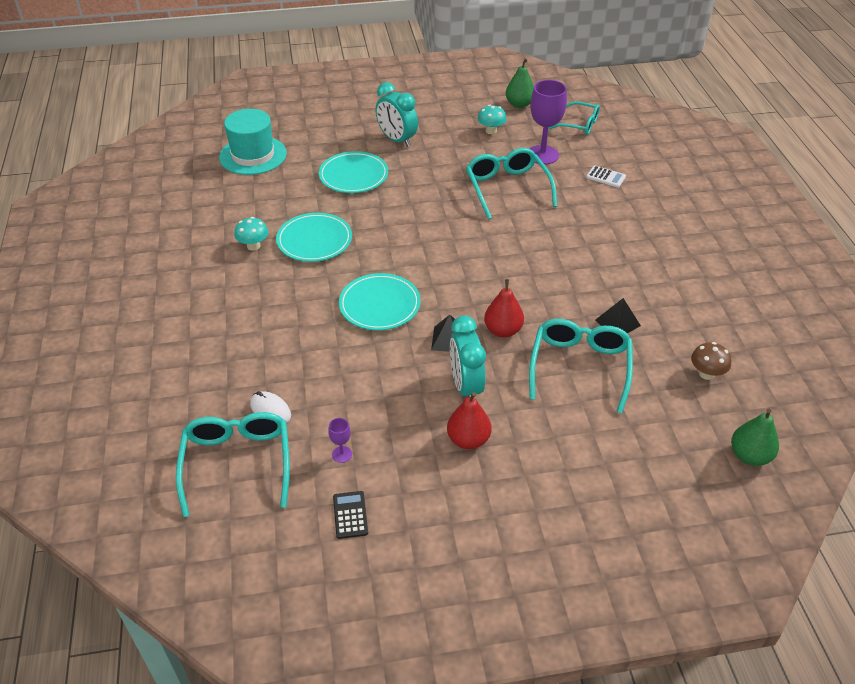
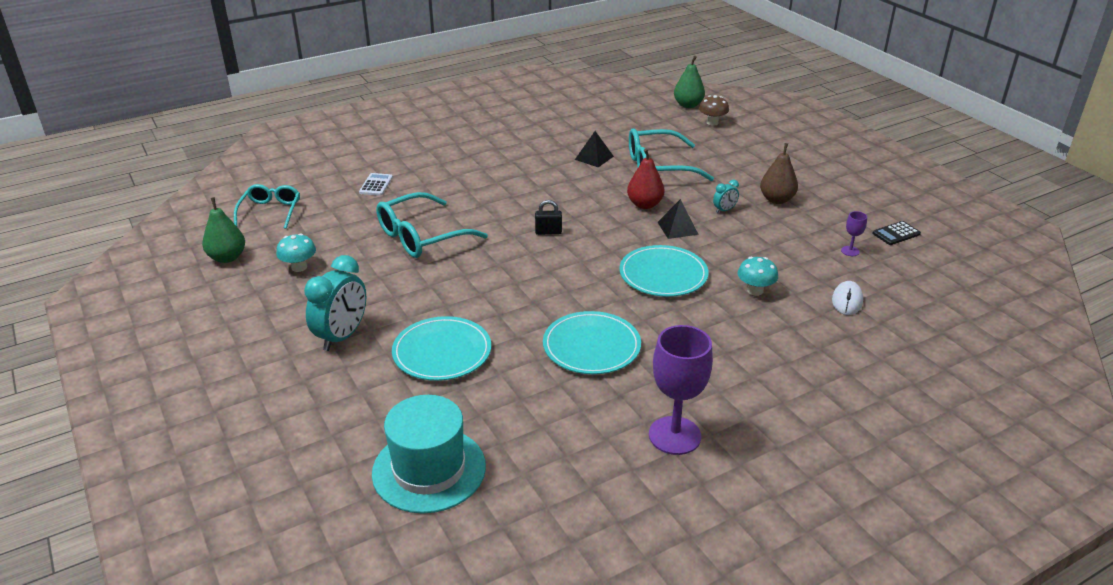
camera: 110 degrees left, 10 degrees down
(237, 463) = (916, 300): turquoise glasses -> none
(253, 246) = (633, 393): turquoise mushroom -> turquoise mushroom (755, 291)
(466, 386) = (724, 210): turquoise clock -> turquoise clock, size x0.47
(468, 440) = (776, 200): red pear -> brown pear
(481, 256) = (548, 232): none -> black padlock
(542, 155) = (344, 225): purple goblet -> purple goblet (674, 435)
(706, 374) = (623, 122): brown mushroom -> brown mushroom (712, 122)

